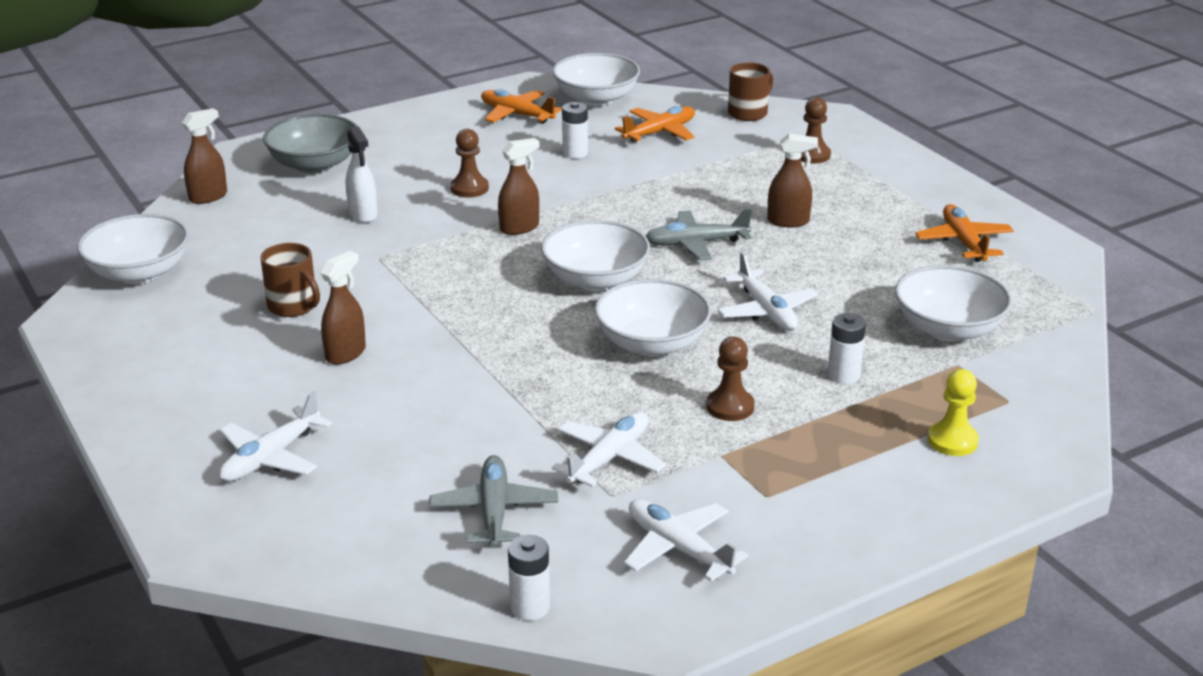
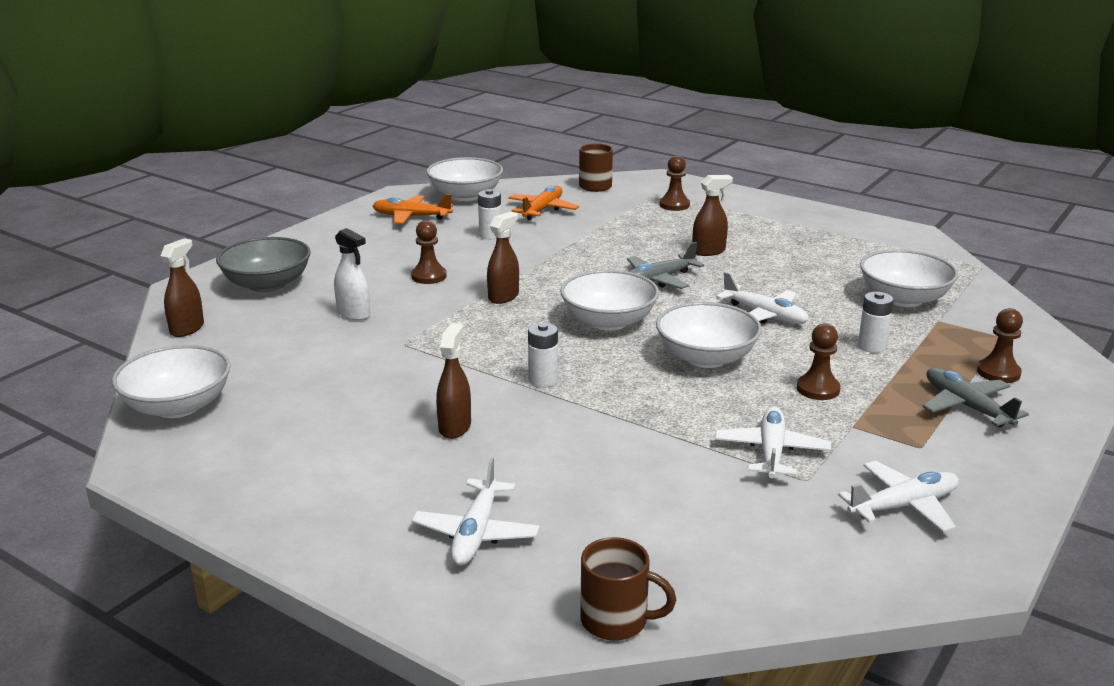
camera: 25 degrees left, 5 degrees down
(293, 306) = (364, 400): brown mug -> brown mug (616, 621)
(494, 511) = (726, 520): grey plane -> grey plane (966, 406)
(530, 607) = (845, 591): white battery -> white battery (543, 380)
(678, 548) = (904, 506): white plane -> white plane turned 135 degrees clockwise
(952, 441) = (998, 372): yellow pawn -> brown pawn
(963, 242) = (845, 241): orange plane -> none

